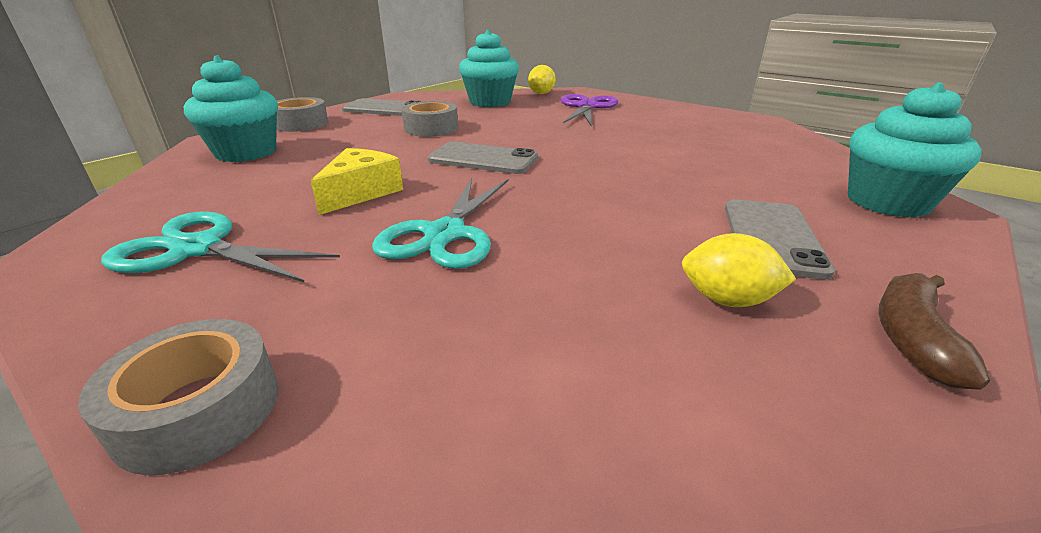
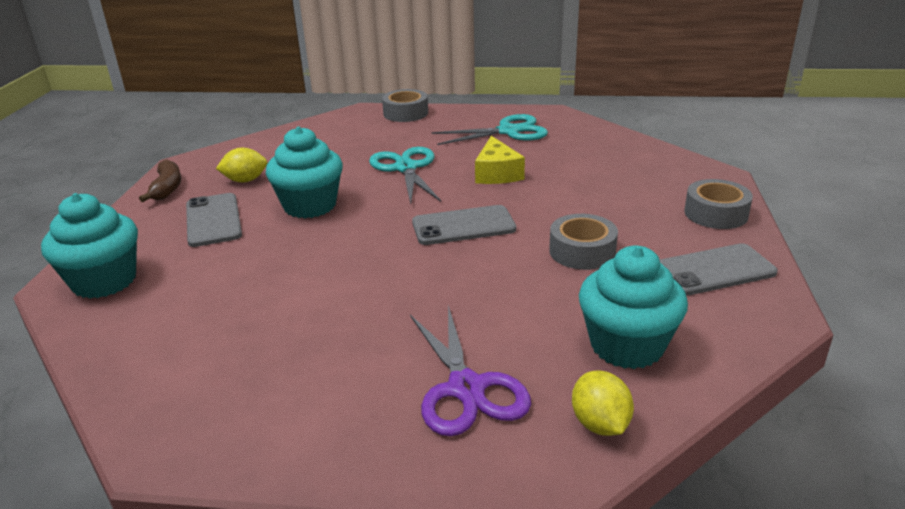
camera: 150 degrees right, 0 degrees up
(246, 152) = (652, 173): turquoise cupcake -> turquoise cupcake (310, 206)

